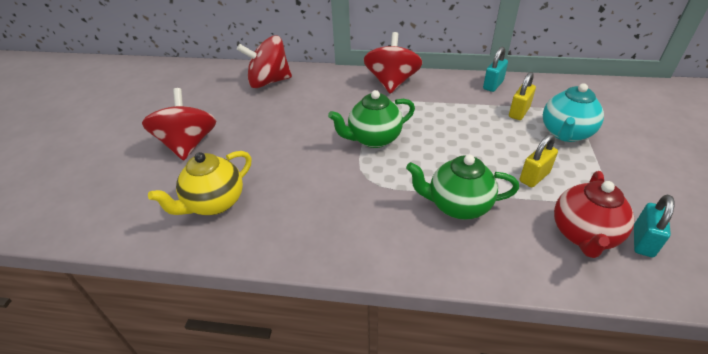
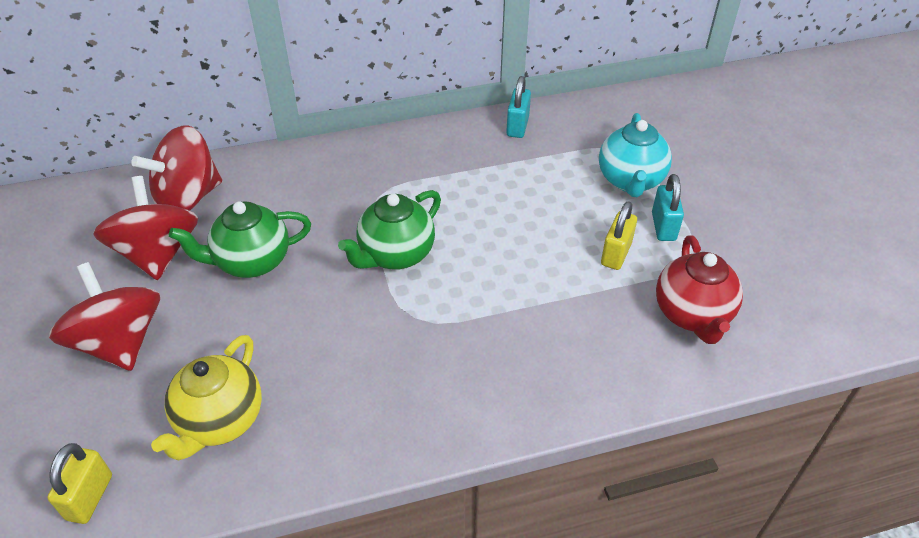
camera: 25 degrees left, 5 degrees up
(392, 82) = (378, 154): red spinning top -> red spinning top (158, 253)
(457, 205) = (543, 321): green teapot -> green teapot (251, 262)
(519, 112) = (565, 163): yellow padlock -> yellow padlock (90, 497)
(643, 241) = (752, 303): turquoise padlock -> turquoise padlock (663, 227)

